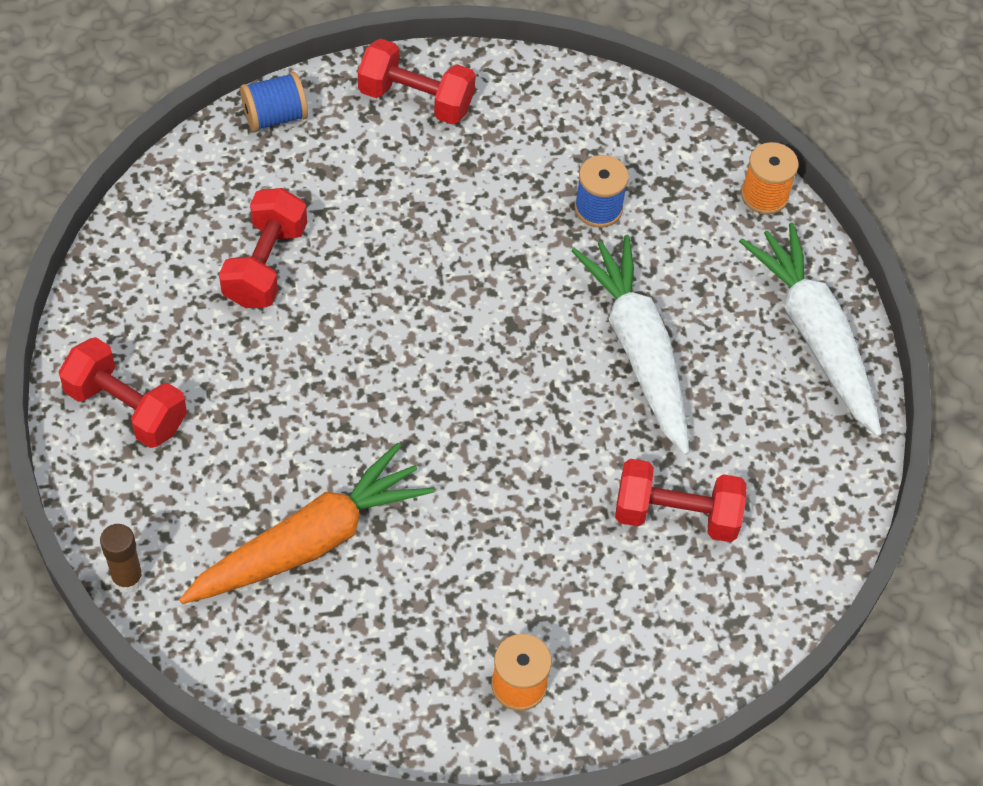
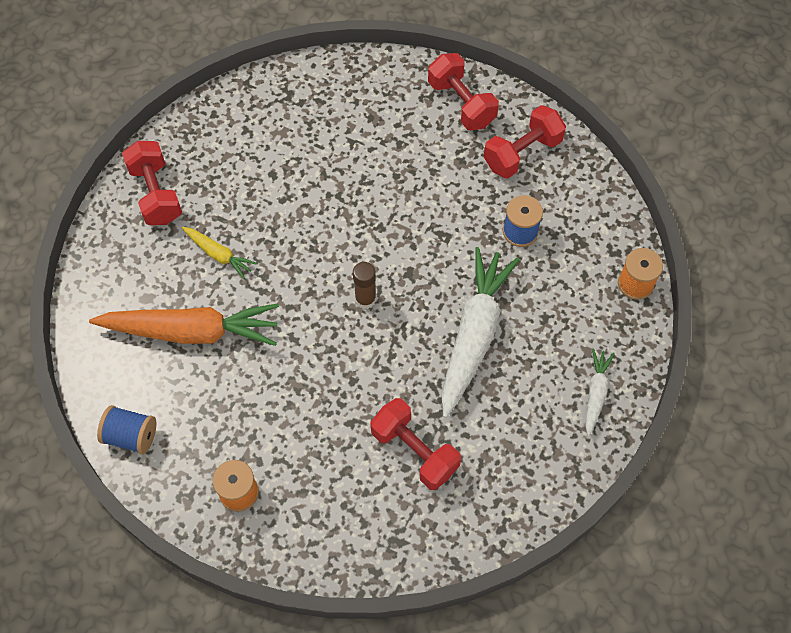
camera: 40 degrees right, 5 degrees up
(127, 578) = (81, 291): brown glue stick -> brown glue stick (365, 299)
(265, 265) = (295, 155): red dumbbell -> red dumbbell (522, 153)
(268, 434) = (219, 255): none -> yellow carrot
(275, 116) = (370, 70): blue spool -> blue spool (131, 436)
(814, 335) = (595, 393): white carrot -> white carrot, size x0.49

